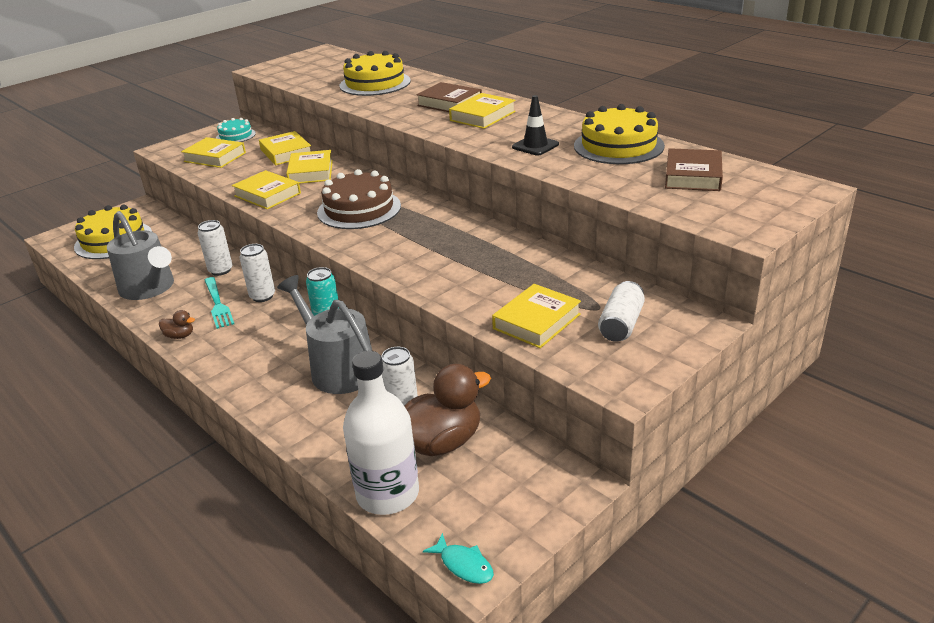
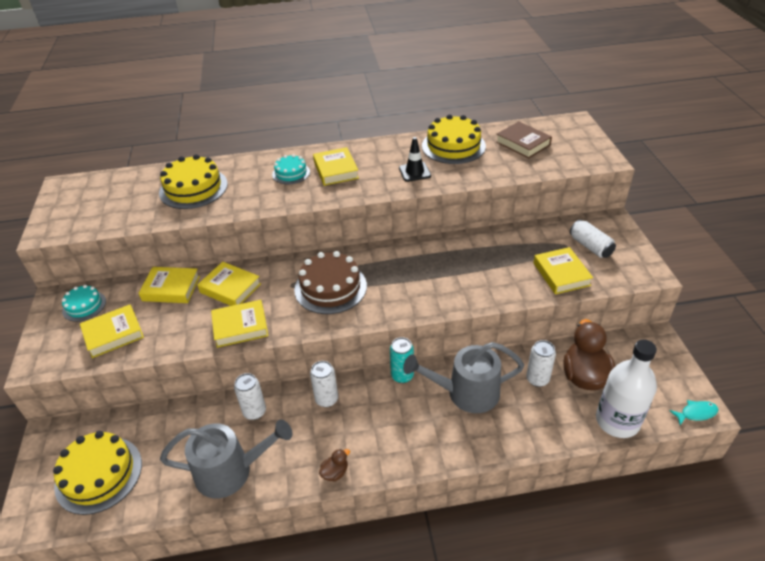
camera: 55 degrees left, 10 degrees up
(218, 304) = (309, 431): turquoise fork -> none
(449, 103) = (291, 173): brown book -> turquoise cake

